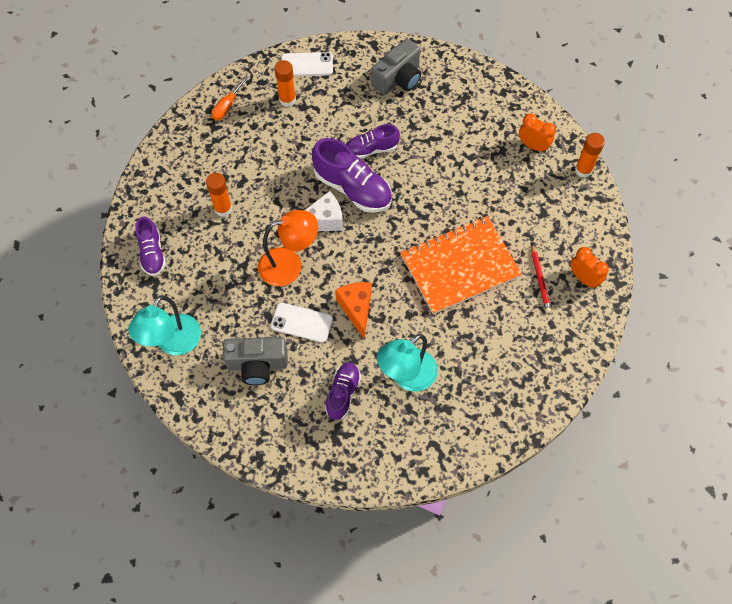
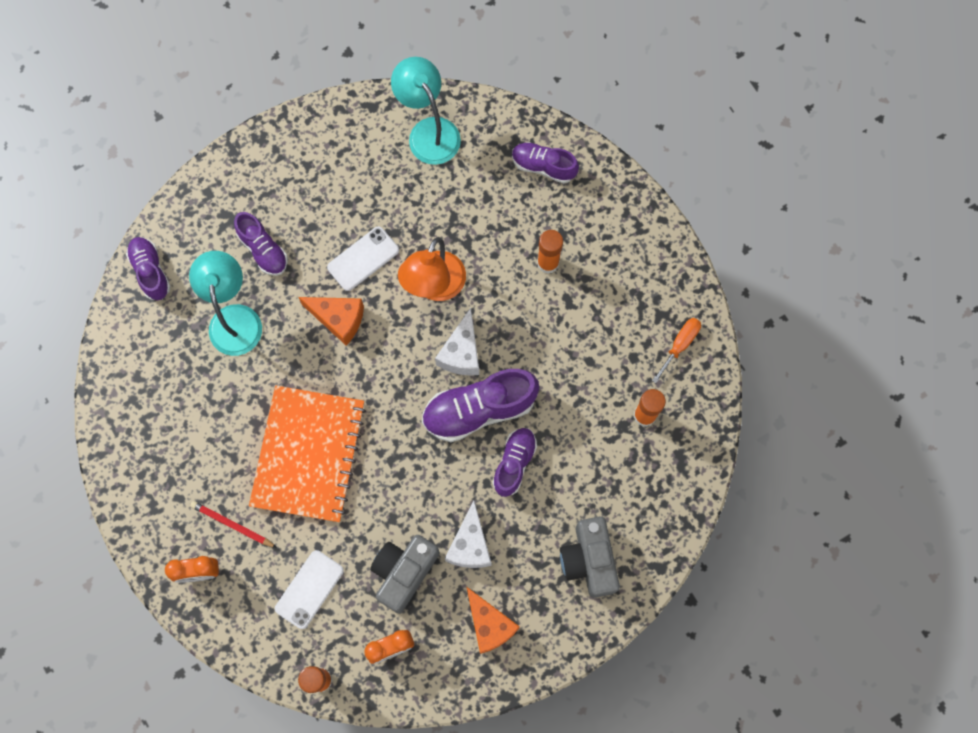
camera: 125 degrees right, 10 degrees up
(227, 106) = (680, 345): orange screwdriver -> orange screwdriver turned 60 degrees clockwise
(257, 364) = (350, 192): grey camera -> grey camera (404, 572)
(307, 64) = (680, 469): white phone -> white phone (309, 589)
(417, 460) = (151, 271): none -> purple shoe
(440, 142) = (470, 545): none -> white cheese
(476, 105) = (489, 624): none -> orange cheese

